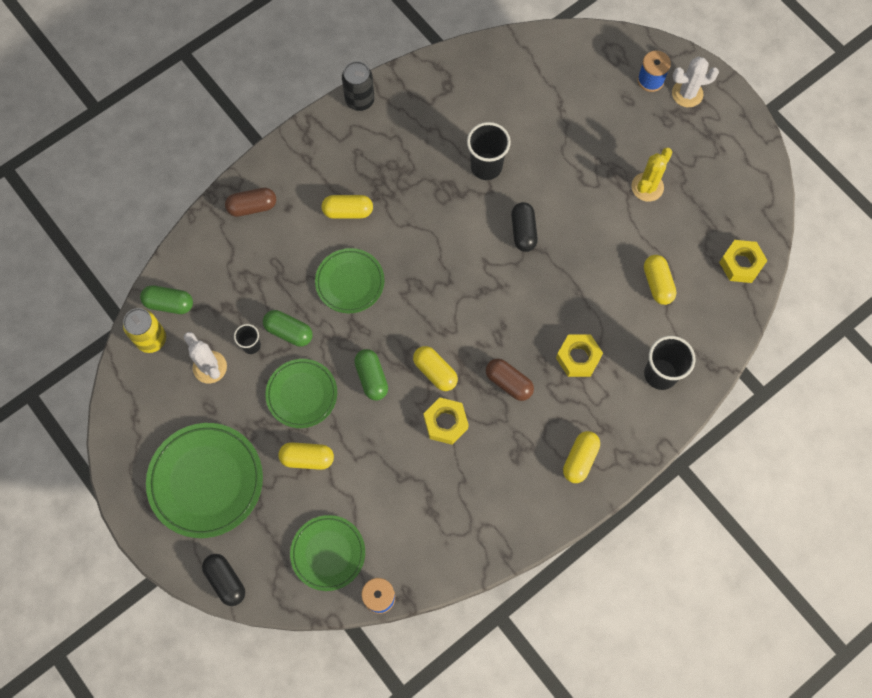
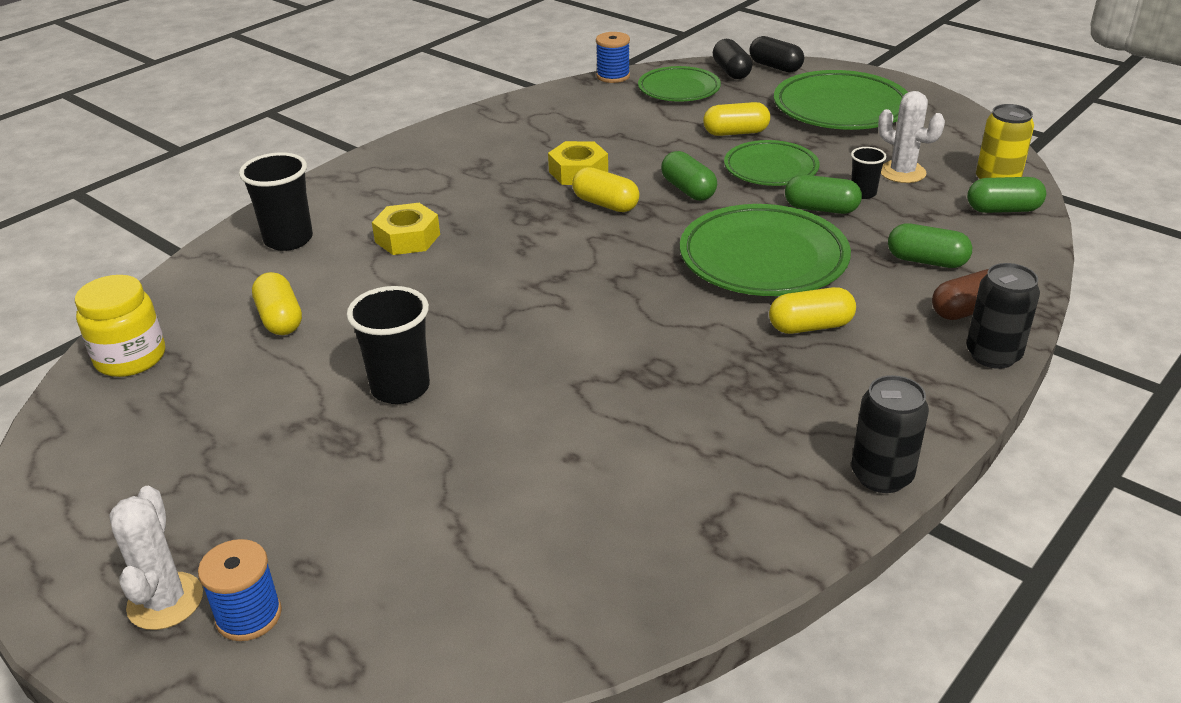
camera: 170 degrees right, 35 degrees down
(250, 258) = (926, 261): none -> green capsule
(261, 168) = (993, 355): none -> black can
(350, 282) = (763, 259): green plate -> green plate, size x1.58
(486, 166) = (592, 414): black cup -> black cup (400, 388)
(508, 383) = (503, 208): brown capsule -> none
(523, 231) = (507, 344): black capsule -> black capsule (731, 71)
(580, 459) = (402, 169): yellow capsule -> none
(647, 187) = (281, 430): yellow cactus -> none
(687, 94) = (165, 601): white cactus -> white cactus turned 75 degrees counterclockwise
(741, 264) = (130, 358): yellow nut -> yellow jar

